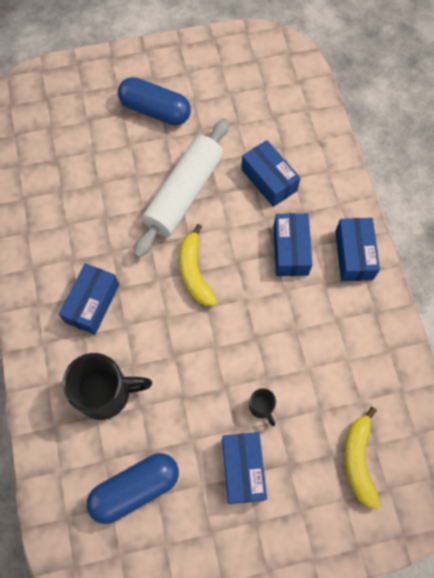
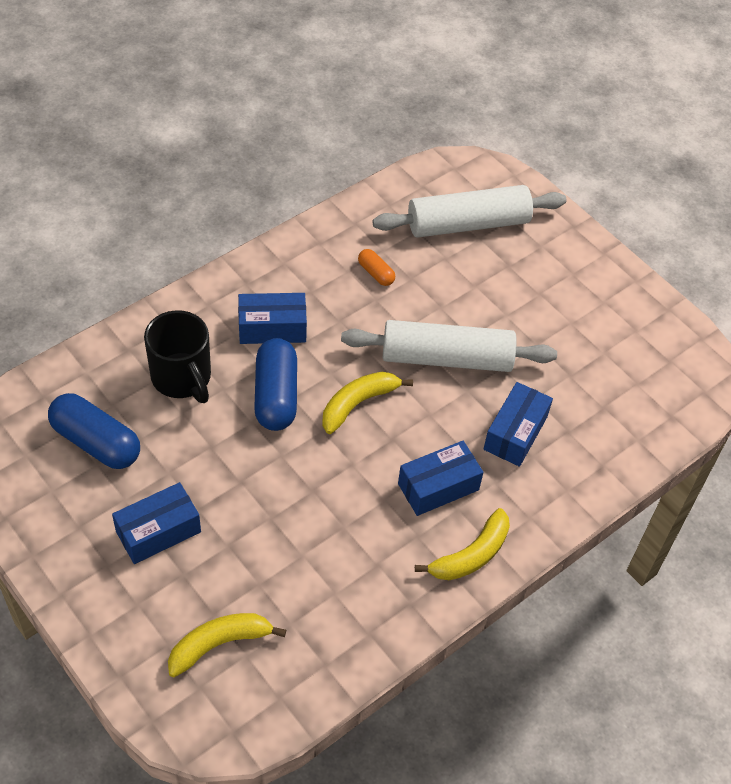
camera: 60 degrees right, 15 degrees down
(69, 121) = (468, 223): none -> white rolling pin
(80, 205) = (376, 273): none -> orange capsule
(155, 110) = (532, 292): blue capsule -> blue capsule (276, 395)
(261, 407) = (235, 525): black mug -> none
(354, 255) = (471, 555): blue box -> yellow banana

